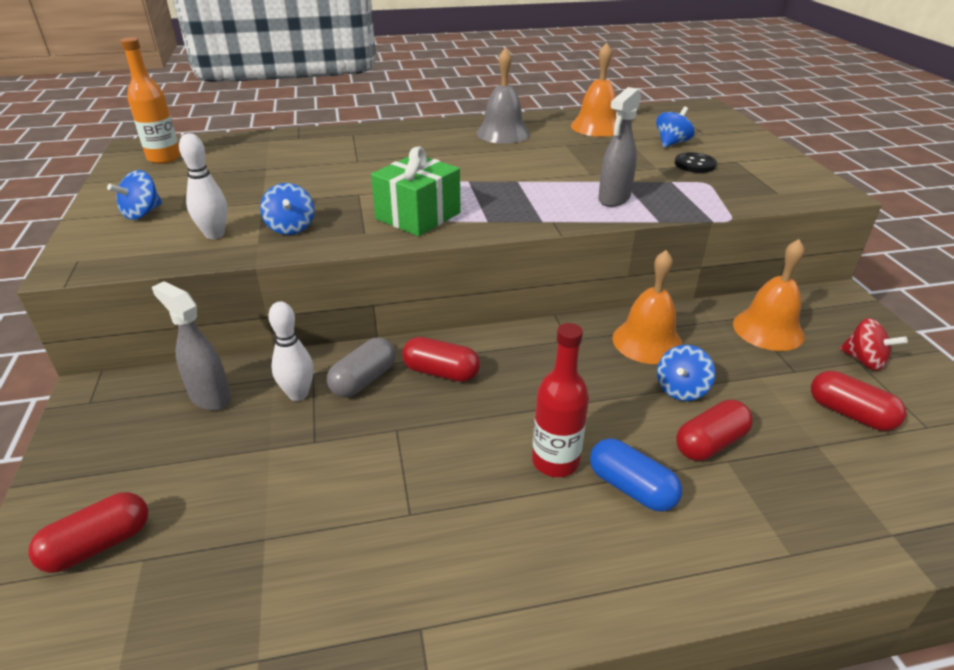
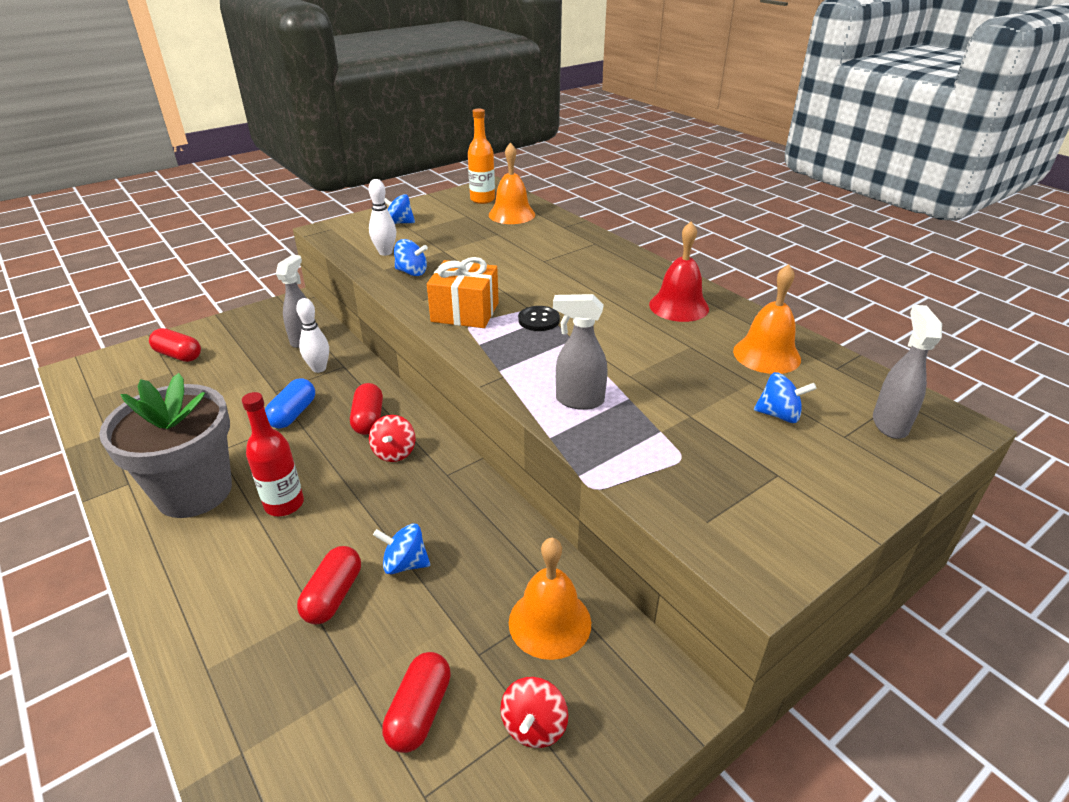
camera: 65 degrees right, 0 degrees up
(291, 227) = (412, 272): blue spinning top -> blue spinning top turned 120 degrees counterclockwise
(363, 380) = (345, 388): grey capsule -> none
(418, 216) = (465, 312): green gift -> orange gift
(486, 546) = (194, 491): none -> grey flower pot
(503, 133) = (679, 306): grey bell -> red bell
(513, 365) = (394, 452): none -> red spinning top
(631, 488) = (265, 553): blue capsule -> blue capsule (293, 414)
(647, 341) = (472, 526): orange bell -> orange bell (511, 214)
(695, 164) = (729, 442): black button -> black button (539, 320)
(697, 120) = (889, 424): none -> grey spray bottle
(710, 443) = (333, 595): red capsule -> red capsule turned 75 degrees clockwise

